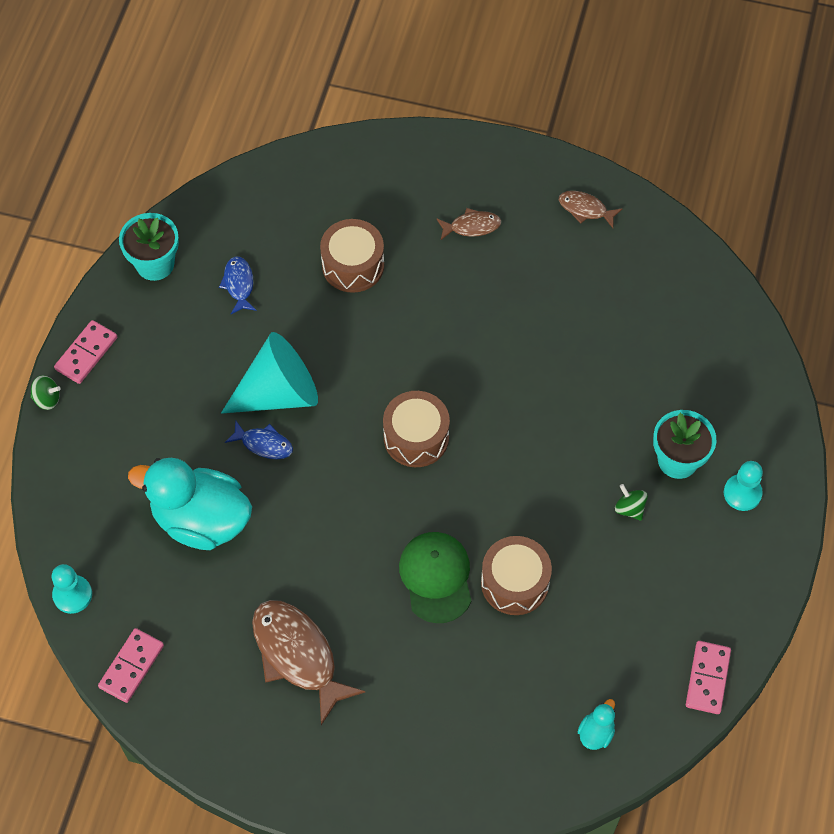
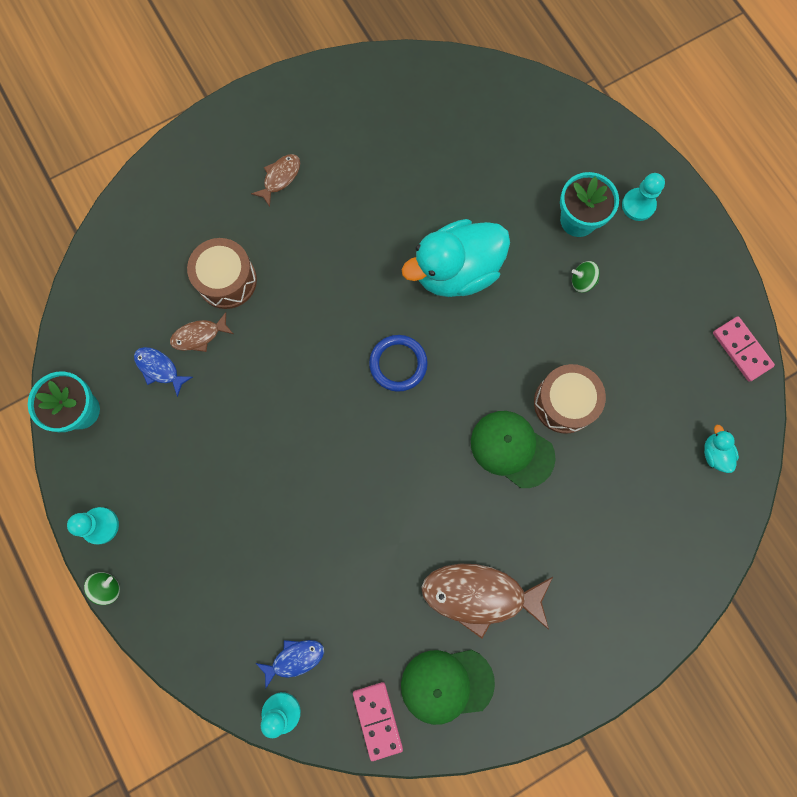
camera: 45 degrees left, 15 degrees up
(86, 353) = (100, 525): pink domino -> turquoise pawn
(201, 520) = (314, 566): turquoise duck -> turquoise duck (456, 271)
(206, 692) = (446, 684): none -> green cap
(264, 444) = (300, 468): blue fish -> blue fish (295, 658)
(279, 392) = (271, 421): turquoise cone -> none
(416, 437) = (398, 364): brown drum -> blue ring
(585, 209) = (343, 98): brown fish -> brown fish (199, 336)

